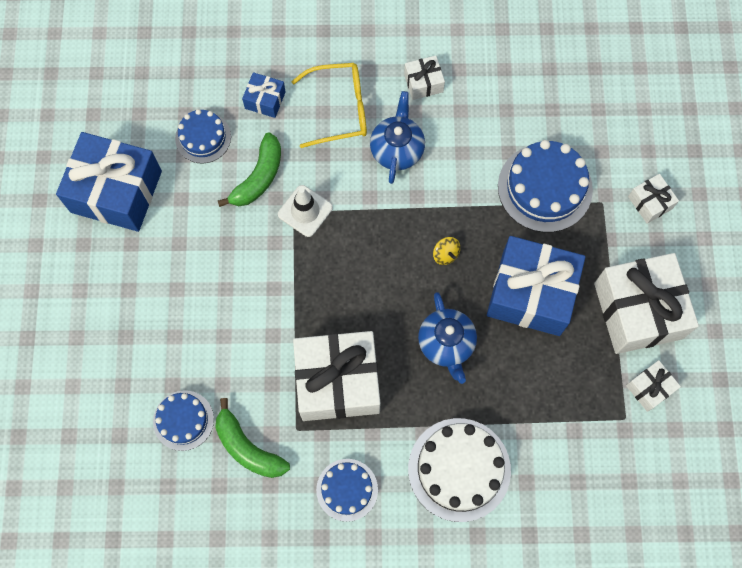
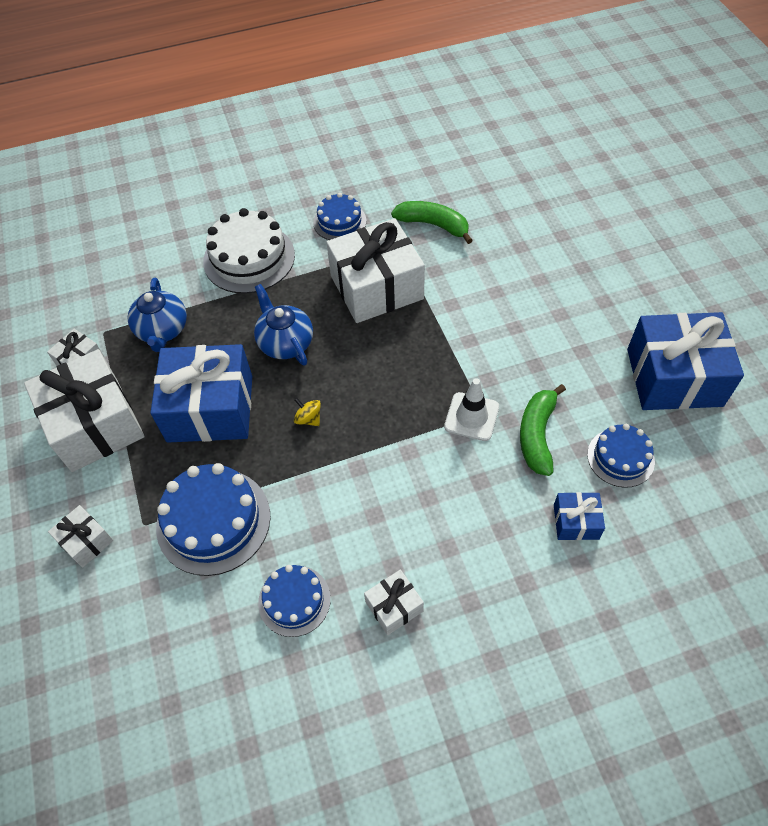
camera: 165 degrees right, 15 degrees down
(183, 420) = (496, 227): blue cake -> blue cake (294, 600)
(340, 109) = (483, 539): yellow glasses -> none
(397, 149) = (398, 512): blue teapot -> blue teapot (162, 330)

